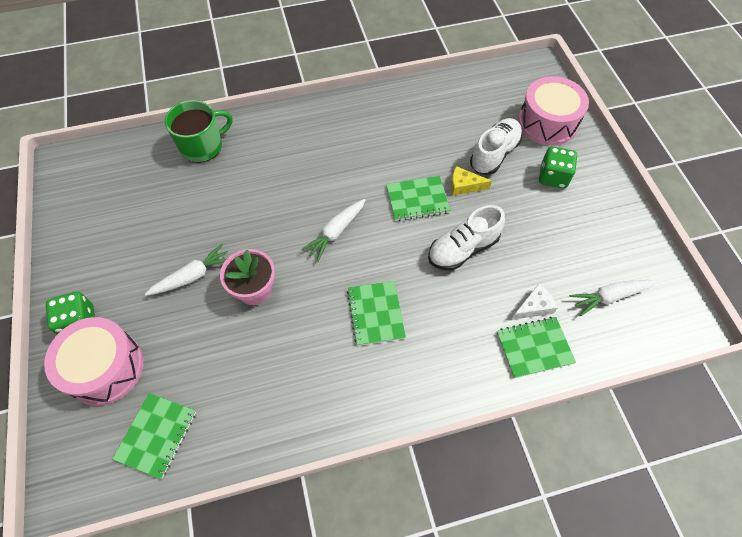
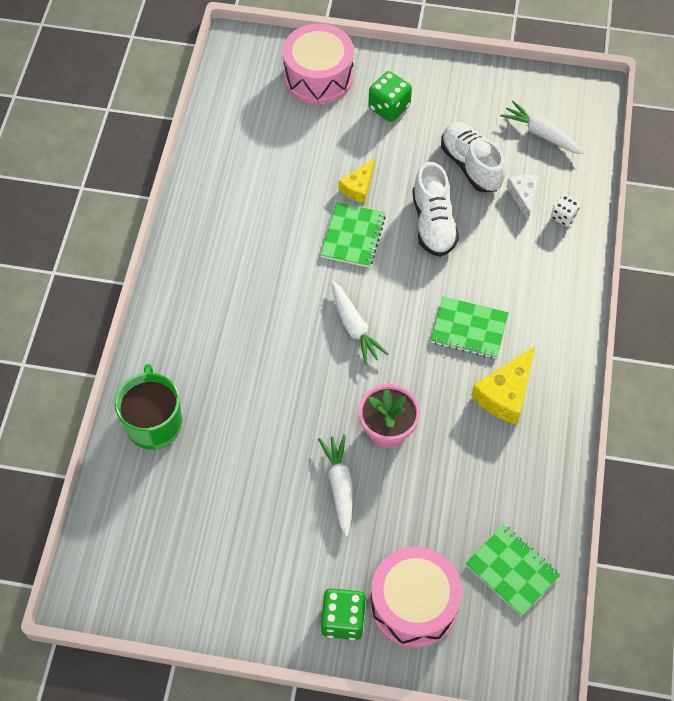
camera: 65 degrees left, 0 degrees up
(326, 366) = (505, 393): none -> yellow cheese
(494, 154) = (332, 142): white shoe -> white shoe (471, 165)
(534, 348) = (563, 216): green notebook -> white dice
(609, 297) = (541, 134): white carrot -> white carrot turned 120 degrees clockwise

